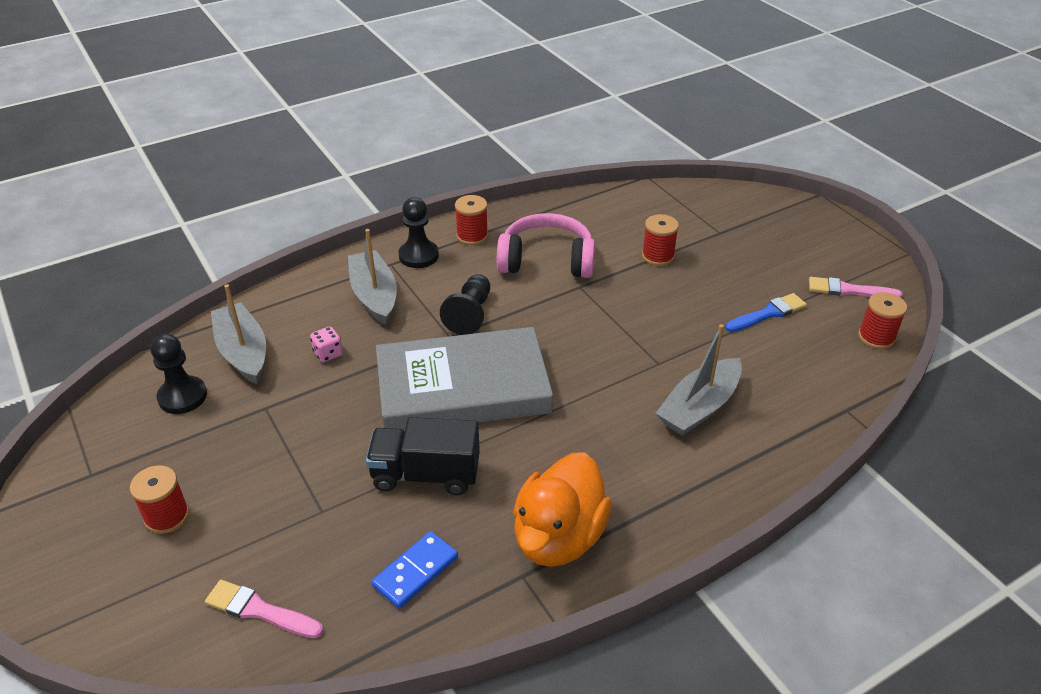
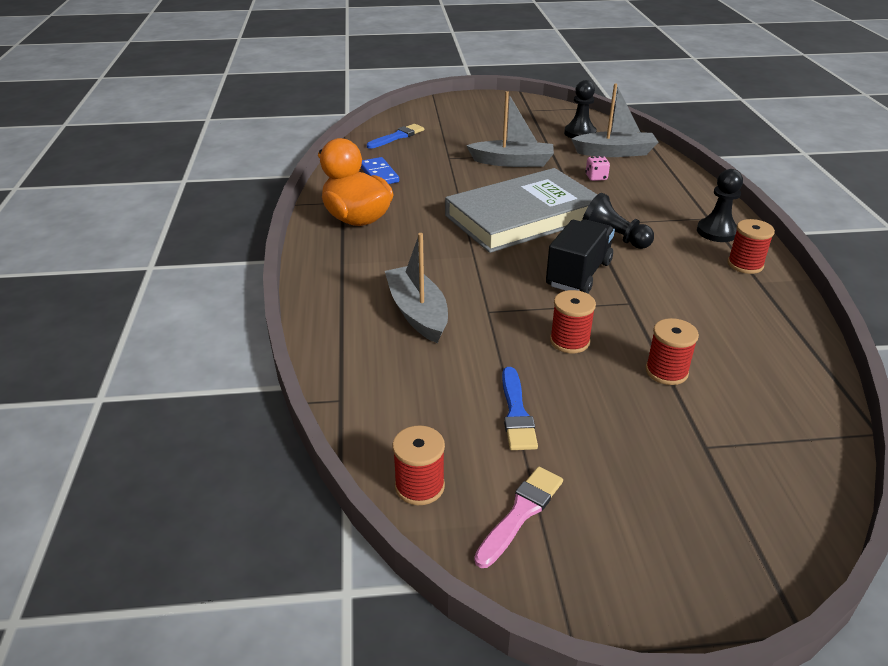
camera: 115 degrees right, 5 degrees down
(167, 516) = (482, 123): red spool -> red spool (569, 341)
(259, 610) = (397, 137): pink brush -> blue brush
(374, 296) = (662, 203): grey boat -> grey boat (512, 162)
(425, 475) = (449, 189): black truck -> black truck (578, 274)
(463, 388) = (523, 217): grey book -> grey book turned 45 degrees clockwise
(546, 261) = (684, 295): pink headphones -> none

